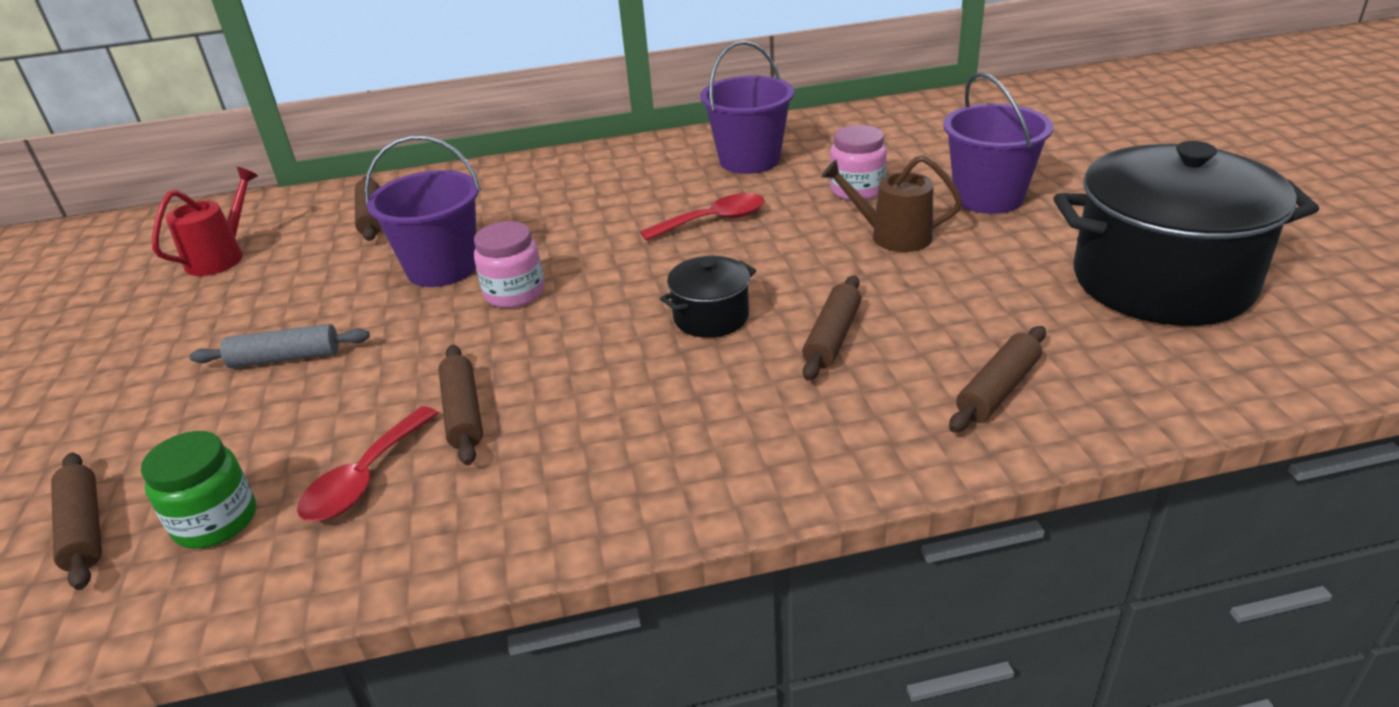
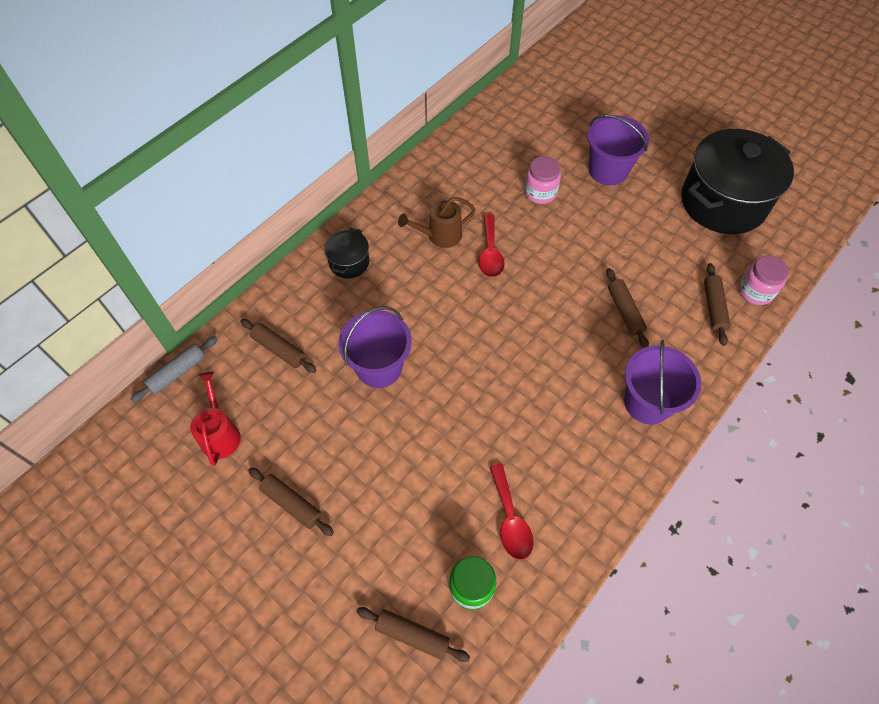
camera: 40 degrees left, 25 degrees up
(285, 358) = (372, 479): grey rolling pin -> grey rolling pin (177, 372)
(463, 413) = (510, 456): brown rolling pin -> brown rolling pin (292, 504)
(514, 293) = (443, 364): pink jar -> pink jar (755, 291)
(711, 317) = (559, 327): black pot -> black pot (349, 262)
(713, 221) = (490, 253): red spoon -> red spoon turned 150 degrees clockwise
(749, 160) = (458, 190): purple bucket -> purple bucket (647, 402)
(893, 236) = (589, 223): brown watering can -> brown watering can (440, 235)

